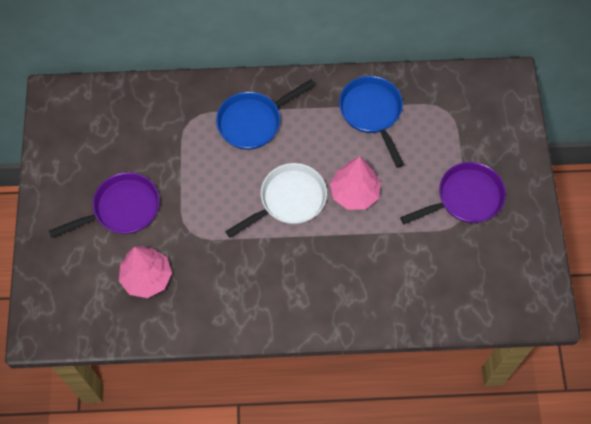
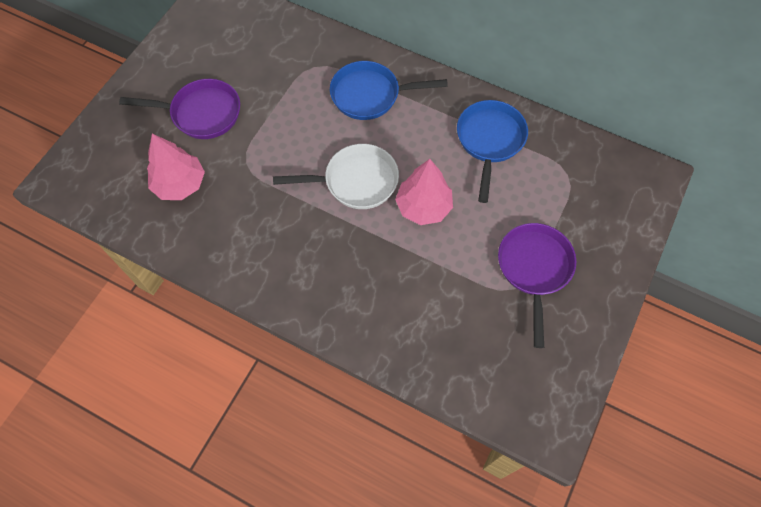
camera: 30 degrees right, 0 degrees up
(465, 198) = (534, 269): purple pan -> purple pan turned 90 degrees counterclockwise

